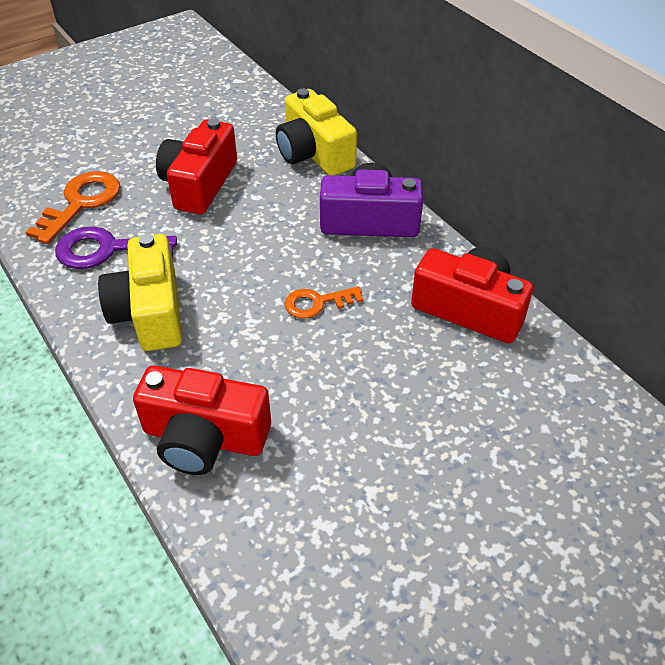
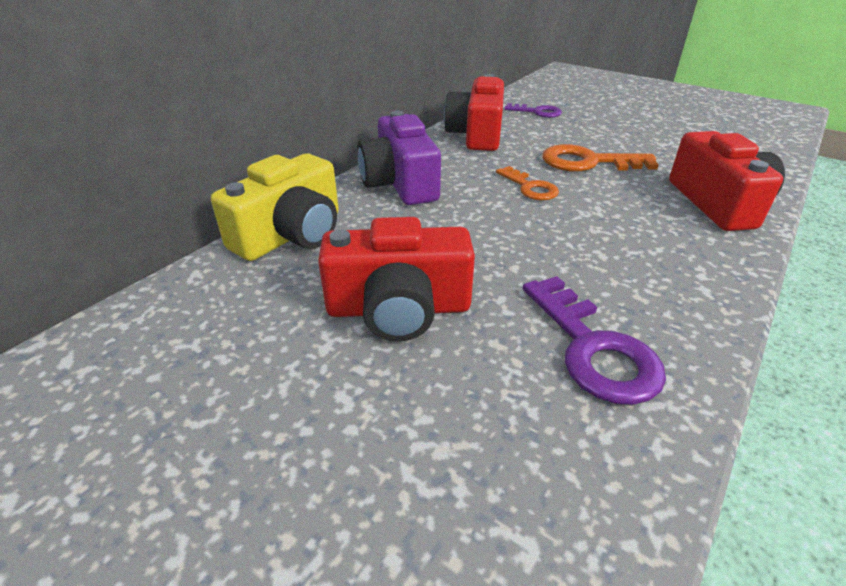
camera: 110 degrees left, 10 degrees down
(81, 203) = (522, 432): orange key -> orange key (588, 162)
(150, 312) = (642, 273): yellow camera -> none
(534, 402) = (537, 112): none -> purple key

